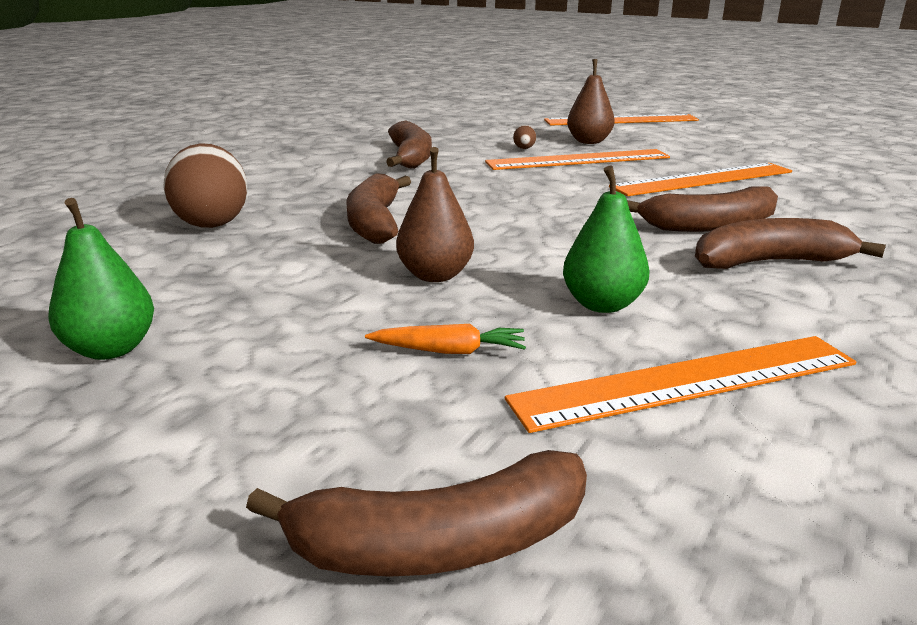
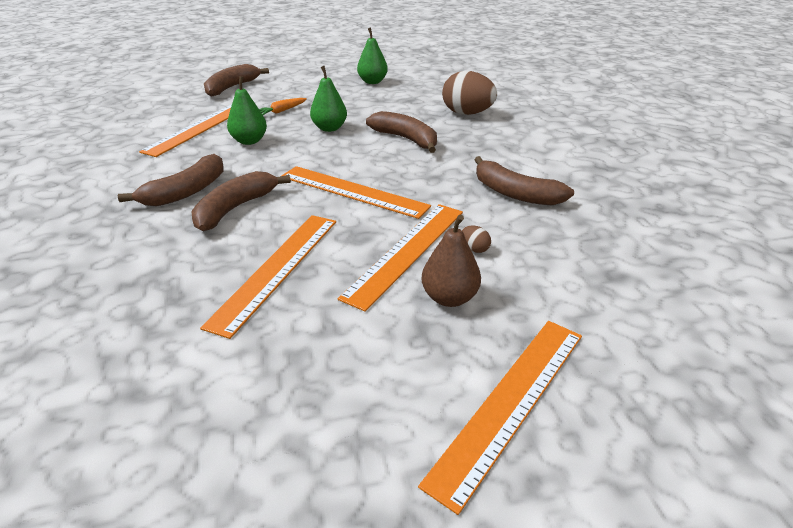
camera: 135 degrees right, 10 degrees up
(435, 275) = (329, 128): brown pear -> green pear
(551, 200) = (352, 191): none -> orange ruler

